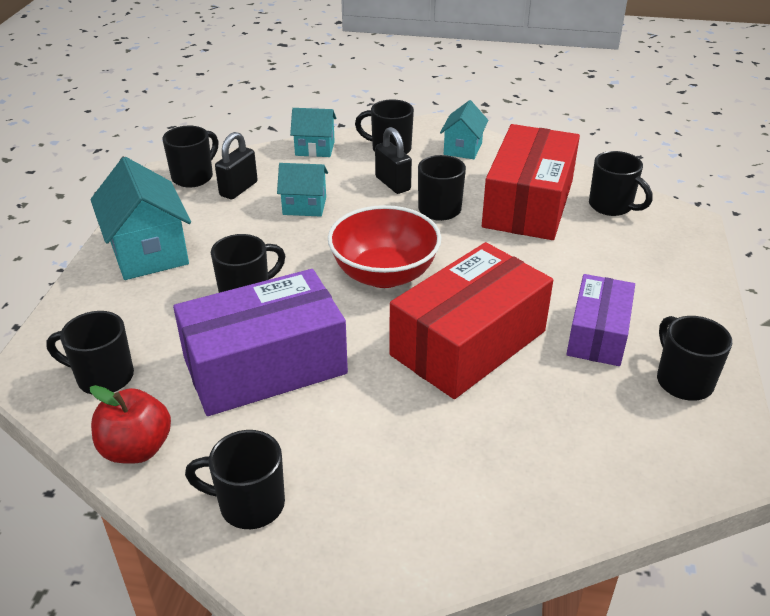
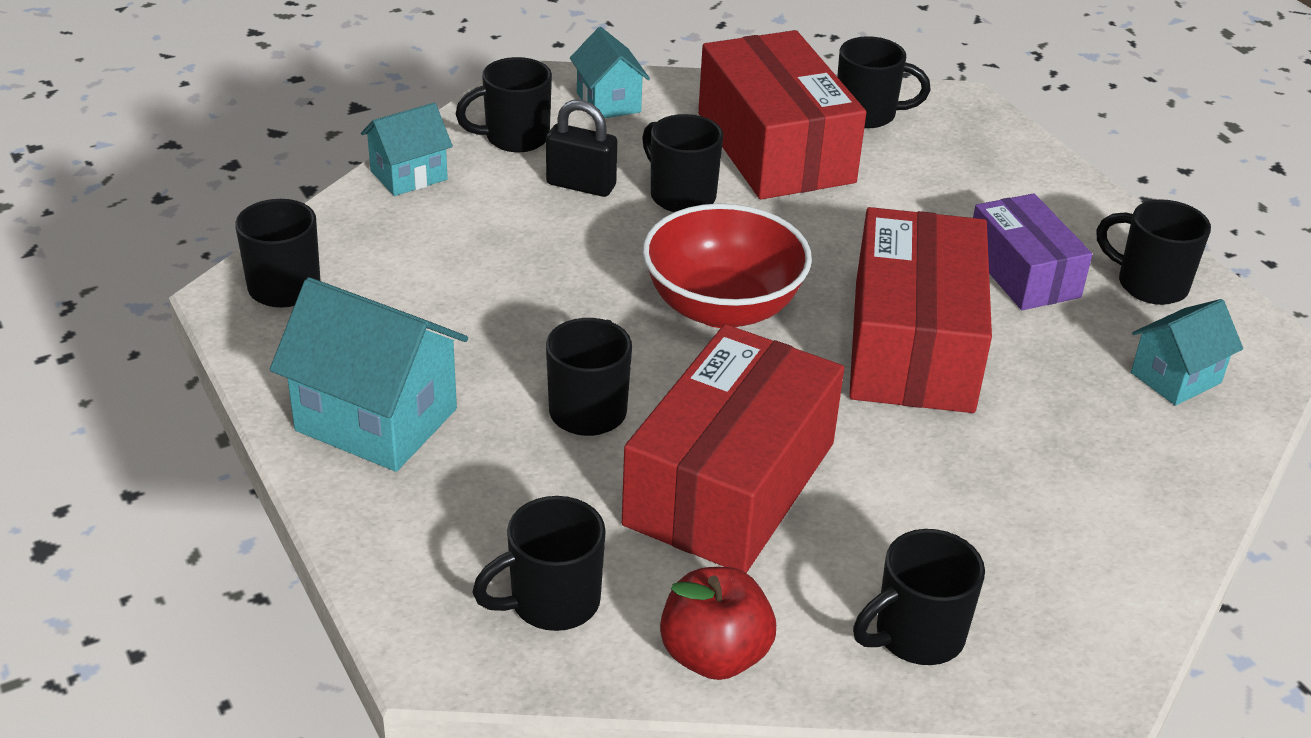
camera: 40 degrees left, 0 degrees up
(238, 189) = (379, 276): black padlock -> none
(265, 366) = (730, 483): purple box -> red box
(304, 206) = (505, 263): turquoise house -> turquoise house (1175, 378)

